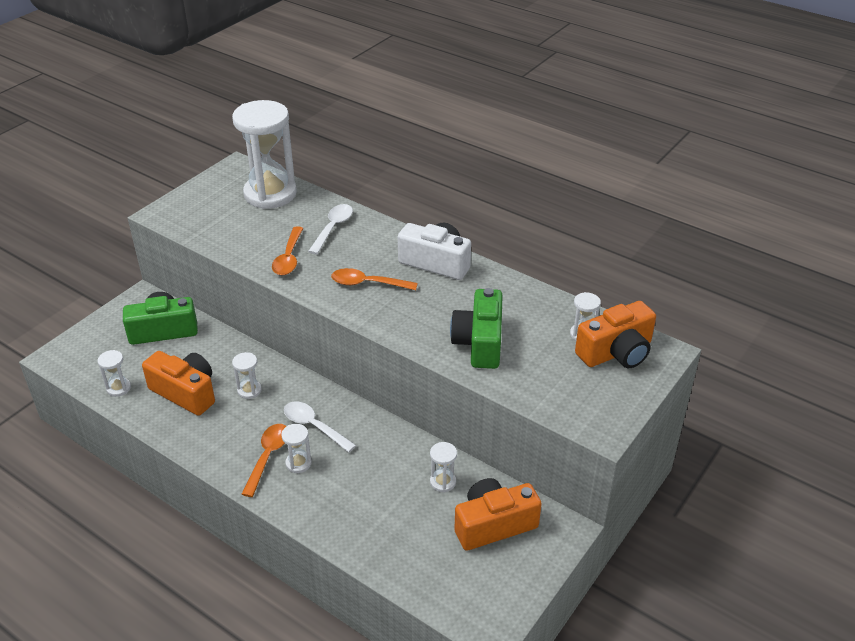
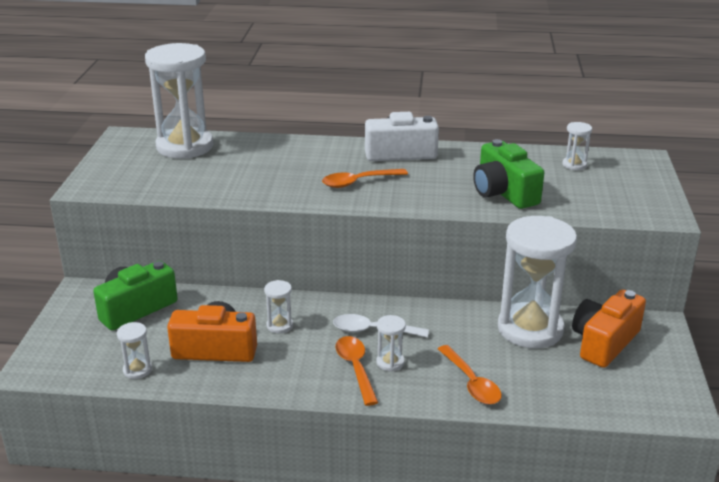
camera: 30 degrees left, 10 degrees down
(289, 258) = (261, 184): orange spoon -> orange spoon (471, 382)
(333, 228) = (277, 154): white spoon -> none
(443, 482) = (530, 329): white hourglass -> white hourglass, size x2.43
(616, 352) = (613, 168): orange camera -> none

